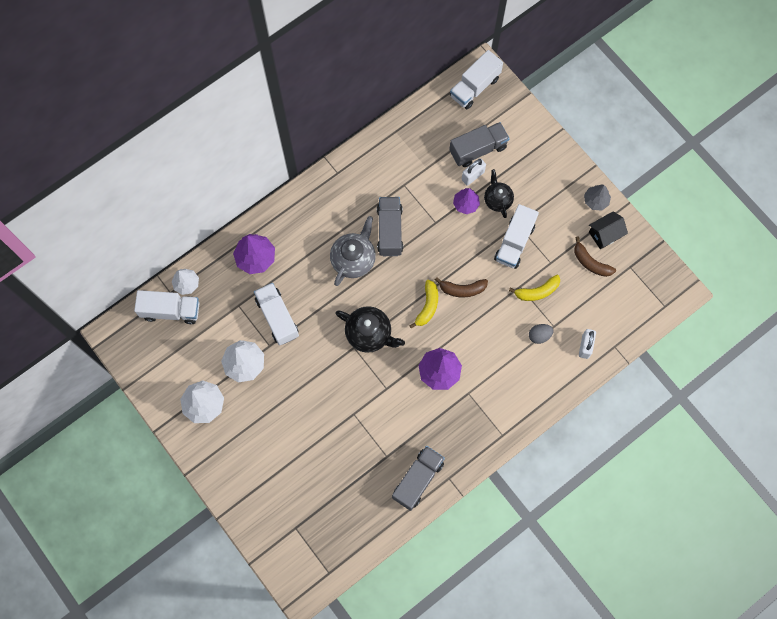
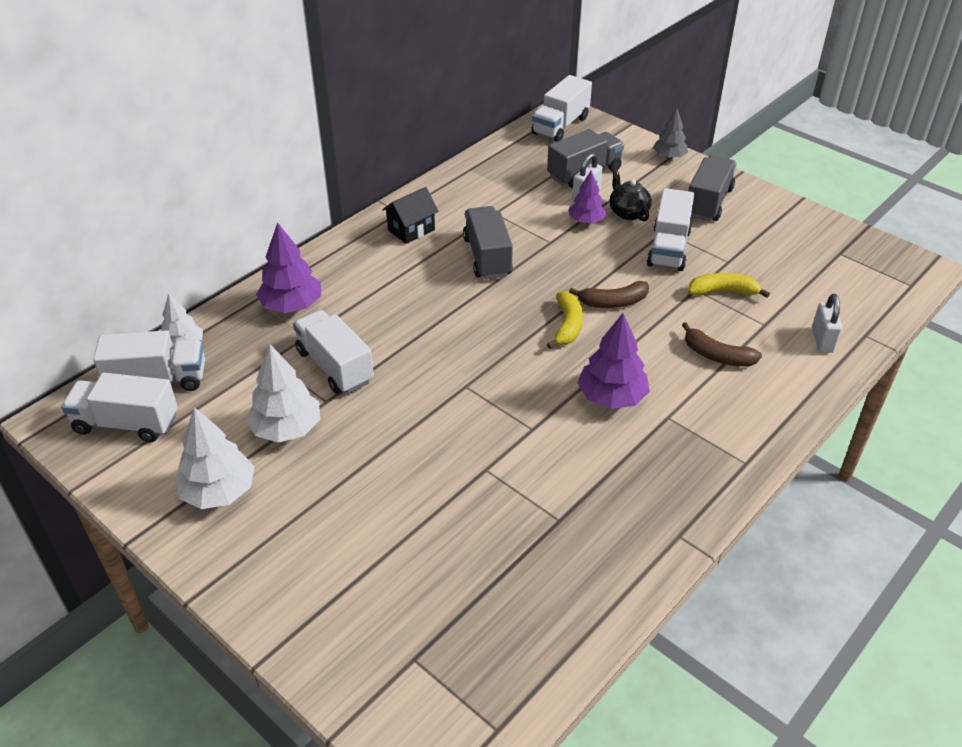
camera: 10 degrees left, 30 degrees down
(153, 344) = (126, 423): none -> white truck
(353, 259) = (442, 290): grey teapot -> none
(369, 334) = (486, 367): black teapot -> none
(418, 480) = (625, 546): grey truck -> grey truck (708, 202)
(537, 291) = (723, 292): yellow banana -> yellow banana turned 150 degrees counterclockwise
(539, 335) = (748, 337): grey egg -> none
(590, 262) = (783, 255): brown banana -> brown banana (717, 356)
(596, 201) = (760, 200): grey tree -> grey tree (669, 156)
(605, 234) = (788, 227): black house -> black house (411, 230)

